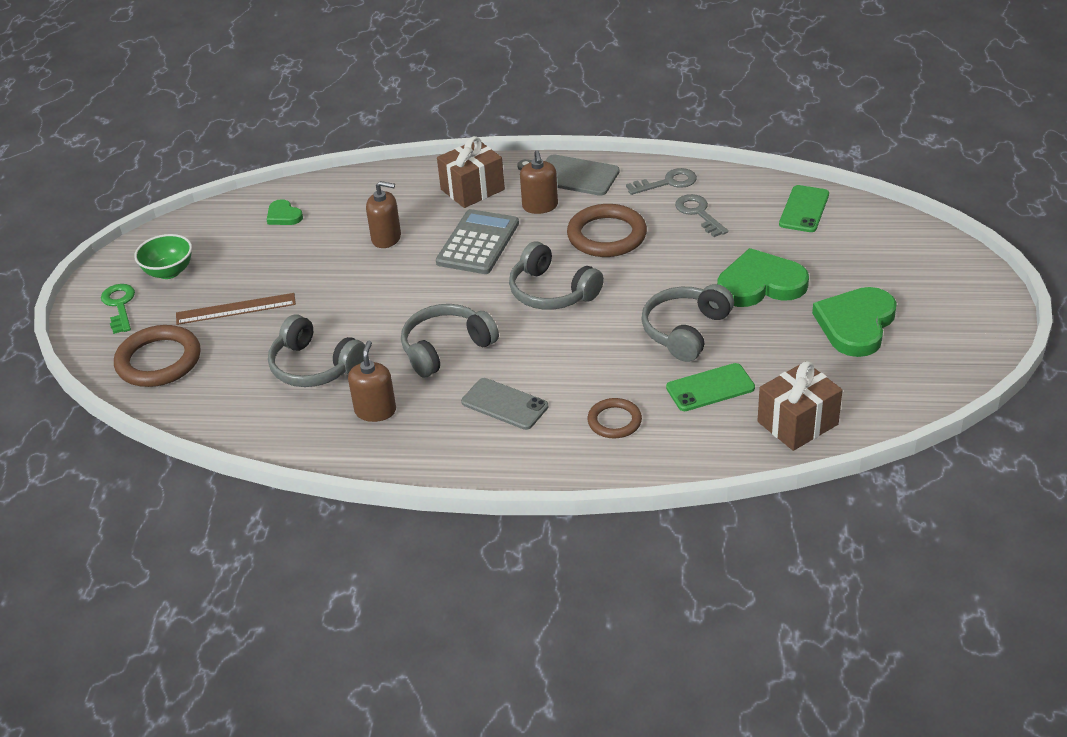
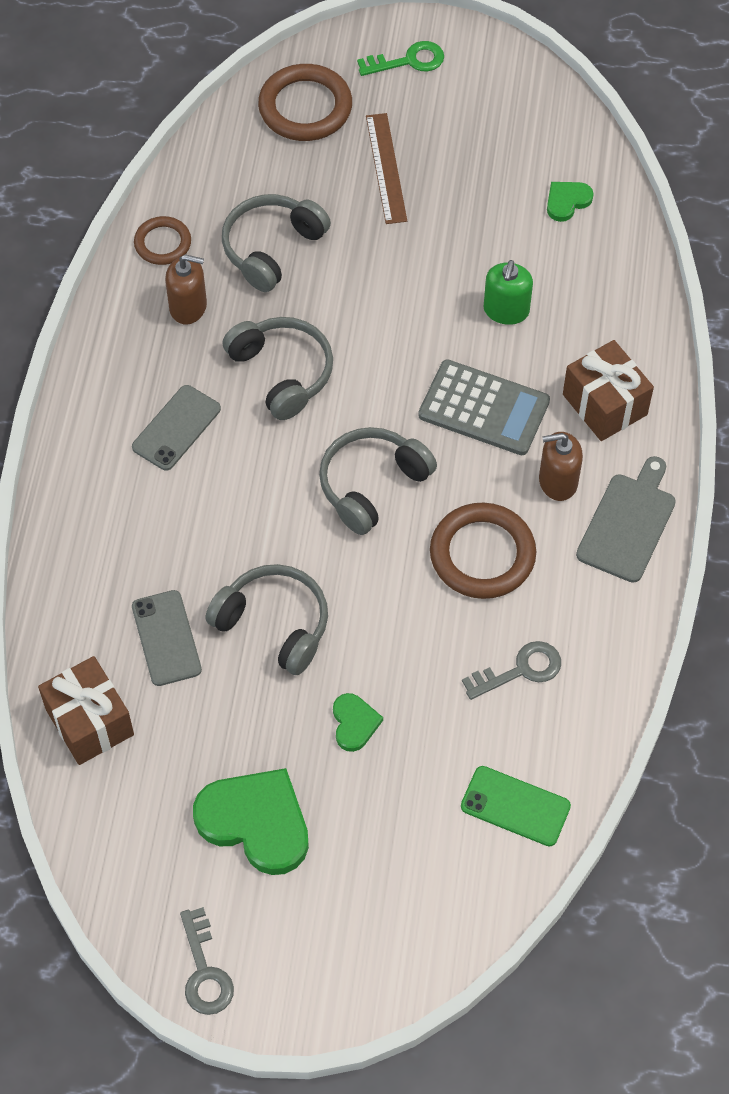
camera: 90 degrees right, 20 degrees up
(169, 272) = (465, 99): green bowl -> none
(386, 238) = (506, 310): brown soap dispenser -> green soap dispenser
(614, 421) = (128, 534): brown ring -> brown ring (163, 243)
(667, 182) = (598, 640): grey key -> grey key (205, 971)
(710, 388) = (166, 638): green phone -> grey phone
(760, 284) = (354, 723): green heart -> green heart, size x0.50

